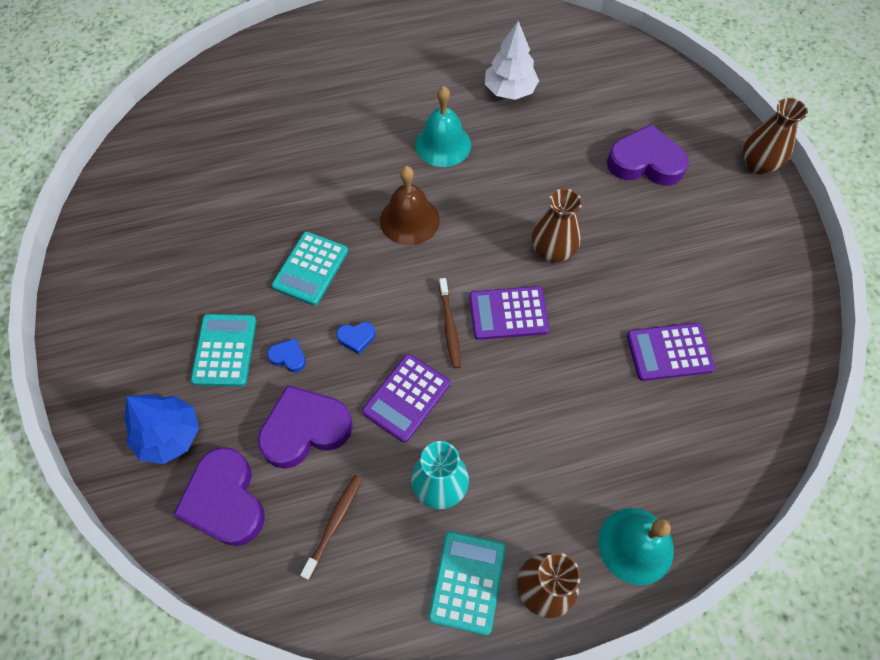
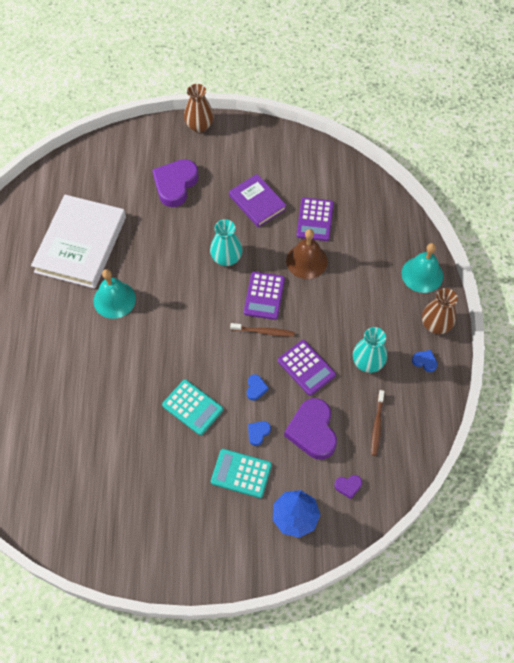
camera: 75 degrees left, 0 degrees up
(225, 500) = (348, 486): purple heart -> purple heart, size x0.44
(334, 524) = (377, 425): brown toothbrush -> brown toothbrush turned 120 degrees counterclockwise
(409, 220) = (173, 336): brown bell -> brown bell (306, 261)
(467, 582) = (424, 361): turquoise calculator -> blue heart
(510, 90) = (81, 244): white tree -> white book
(552, 251) = (226, 258): brown vase -> turquoise vase
(663, 267) = (257, 202): none -> purple book

